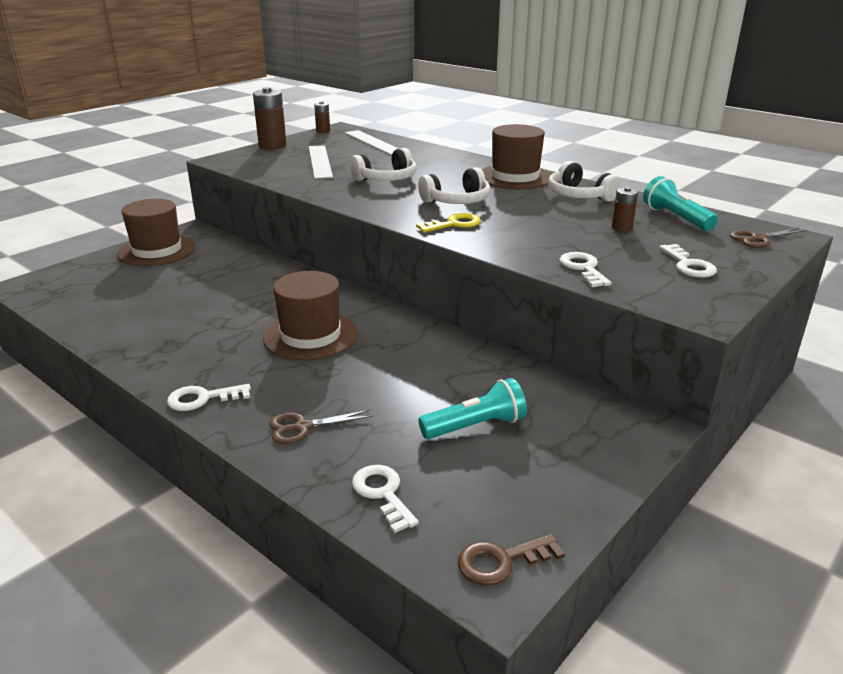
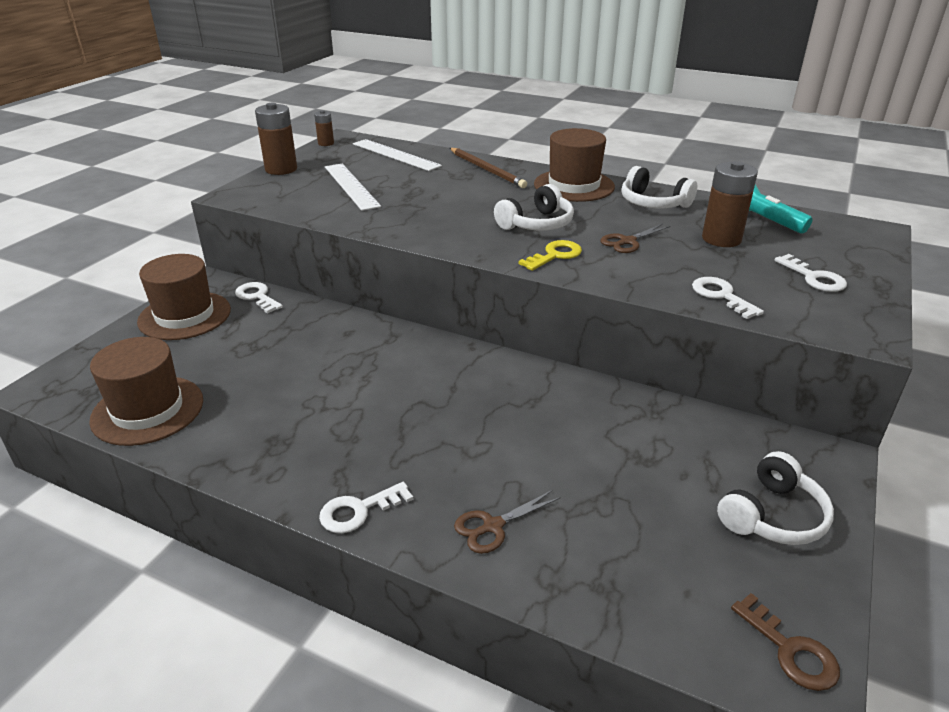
camera: 15 degrees left, 5 degrees up
(310, 336) = (432, 404): brown hat -> brown hat (148, 410)
(383, 493) = (627, 594): white key -> white key (257, 296)
(386, 179) = (441, 202): white headphones -> white headphones (772, 515)
(445, 159) = (487, 170): none -> brown pencil
(475, 426) = (669, 488): turquoise flashlight -> none
(501, 561) = (790, 650): brown key -> brown key turned 90 degrees counterclockwise
(621, 228) = (721, 239): brown battery -> brown battery, size x1.83
(758, 239) = (852, 237): brown scissors -> brown scissors (627, 242)

